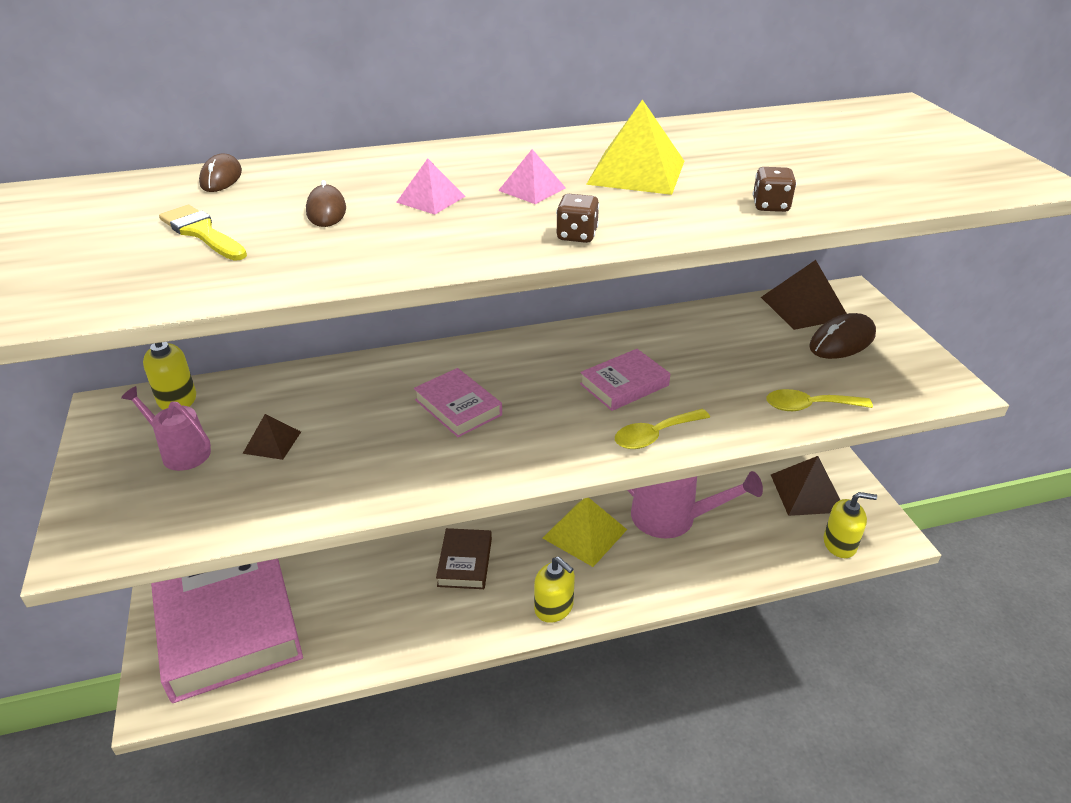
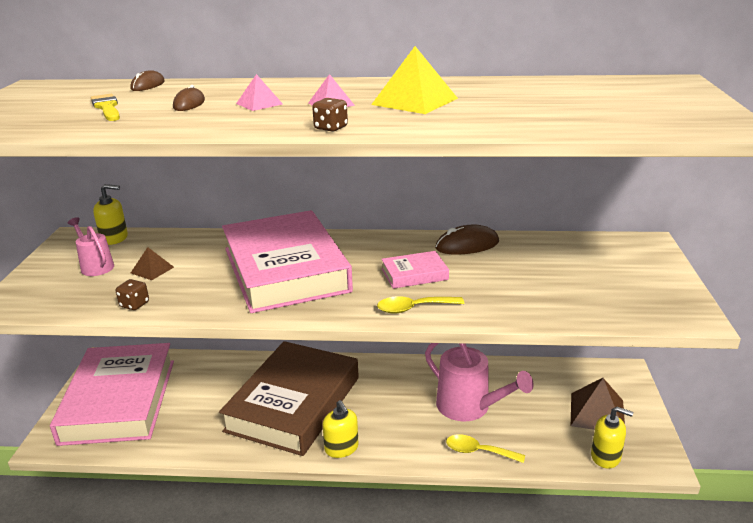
camera: 20 degrees right, 10 degrees down
(458, 407) = (285, 269): pink book -> pink book, size x2.41
(465, 562) = (293, 404): brown book -> brown book, size x2.41
(585, 533) = (393, 404): yellow pyramid -> none
(770, 206) = (491, 125): brown dice -> brown dice (134, 304)
(804, 307) = (599, 246): brown pyramid -> none
(809, 406) = (553, 310): yellow spoon -> yellow spoon (478, 451)
(842, 341) = (616, 272): brown mouse -> brown mouse (467, 245)

